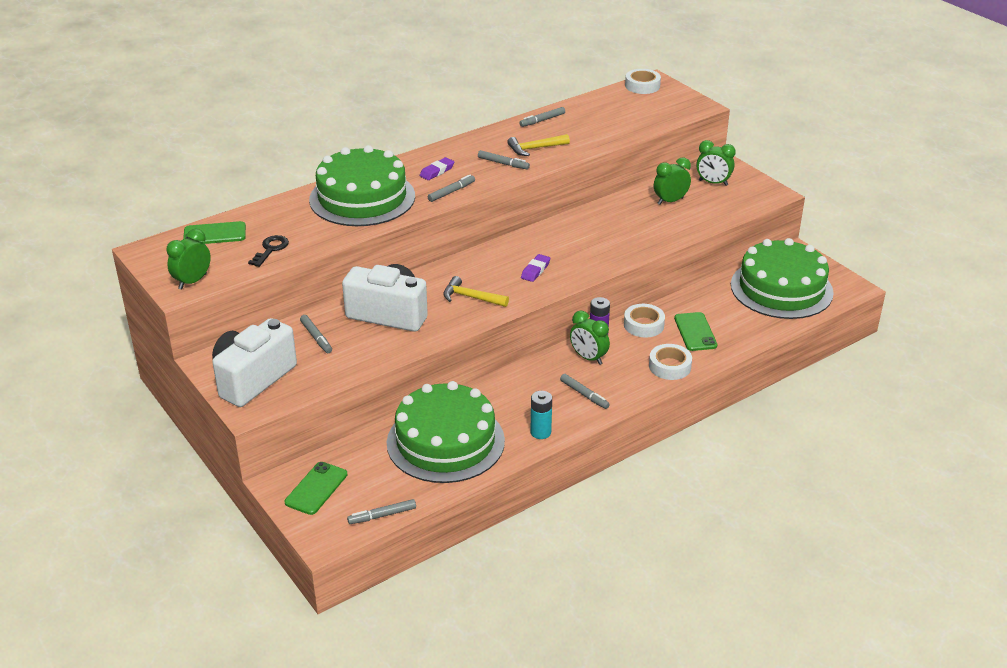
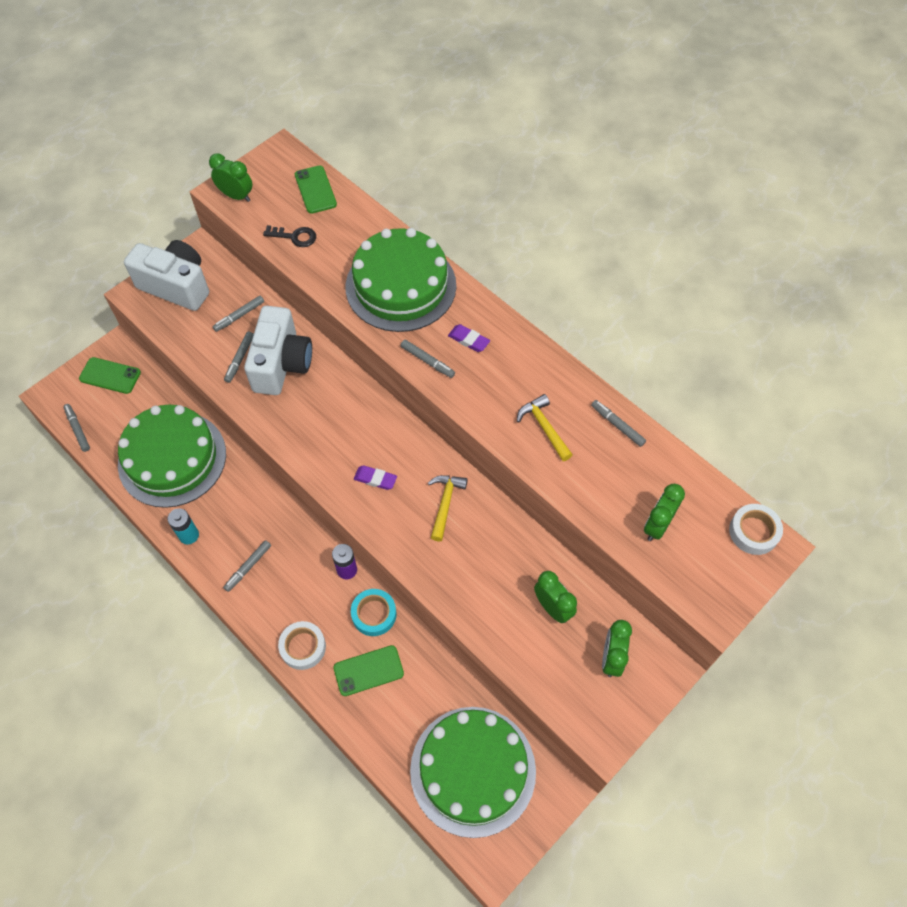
camera: 80 degrees right, 25 degrees up
(471, 297) = (317, 427): yellow hammer -> yellow hammer (445, 504)
(503, 164) = (500, 400): grey marker -> grey marker (240, 359)
(588, 358) = (308, 564): green clock -> green clock (657, 525)
(643, 325) = (374, 614): white tape -> turquoise tape

